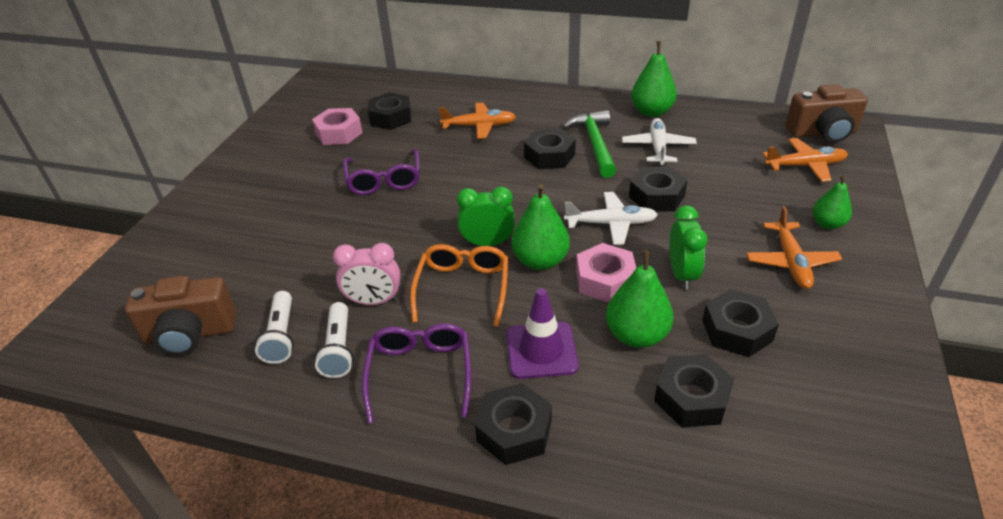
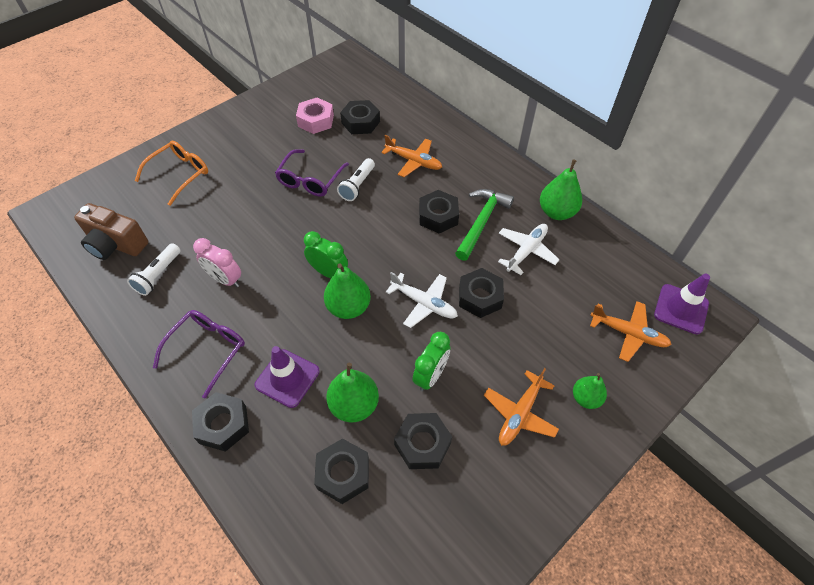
camera: 30 degrees right, 15 degrees up
(339, 349) = (179, 304): white flashlight -> white flashlight (357, 186)
(463, 288) = (283, 301): orange glasses -> orange glasses (179, 175)
(605, 280) = (375, 348): pink nut -> none
(822, 133) = (681, 309): brown camera -> purple traffic cone

